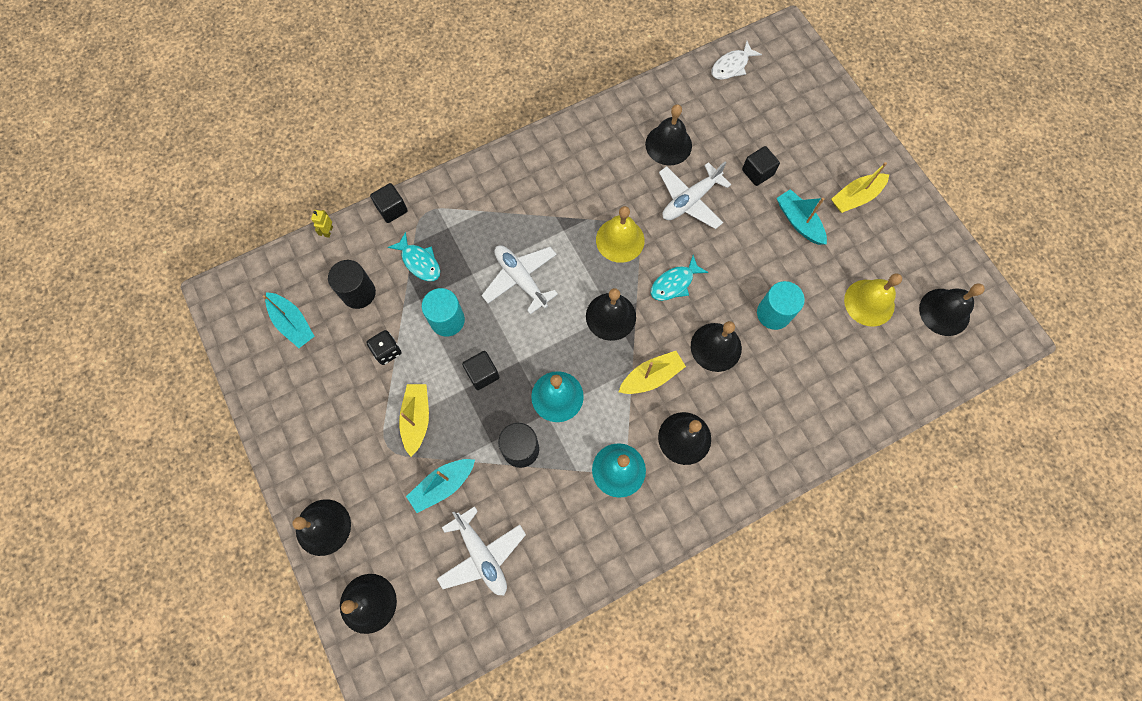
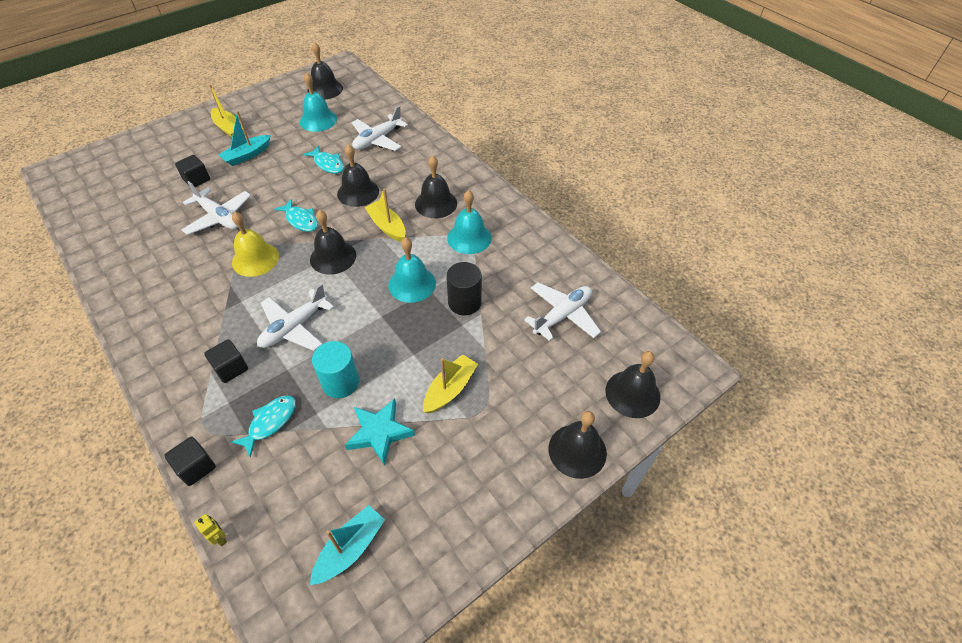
camera: 100 degrees left, 20 degrees down
(328, 231) = (220, 537): yellow robot -> yellow robot turned 135 degrees counterclockwise
(358, 293) = (308, 479): black cylinder -> none
(387, 351) = (379, 432): black dice -> turquoise star
(416, 419) = (450, 389): yellow boat -> yellow boat turned 135 degrees clockwise
(442, 485) = (510, 355): turquoise boat -> none
(482, 374) = (396, 342): black cube -> black cube (231, 368)
(668, 144) = (156, 236): black bell -> none
(731, 66) = (77, 202): white fish -> none
(773, 313) = (328, 164): turquoise cylinder -> turquoise fish
(820, 376) = (378, 140): none -> white plane
(869, 302) = (318, 120): yellow bell -> turquoise bell

